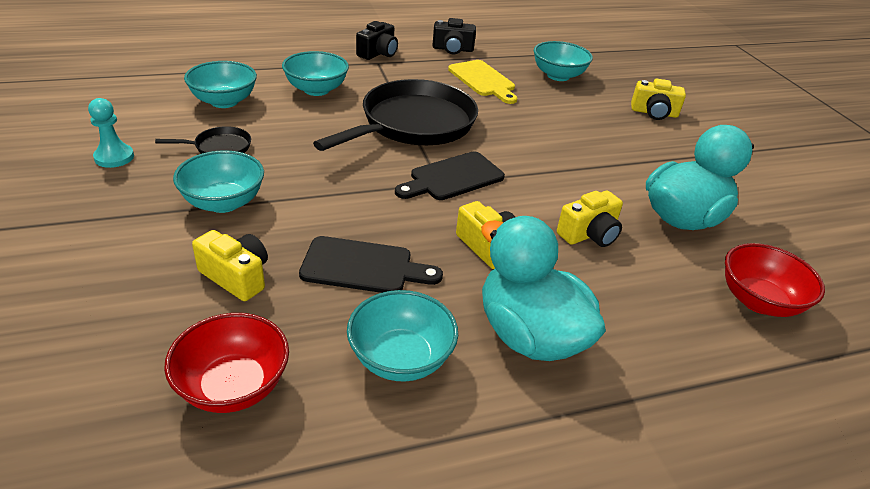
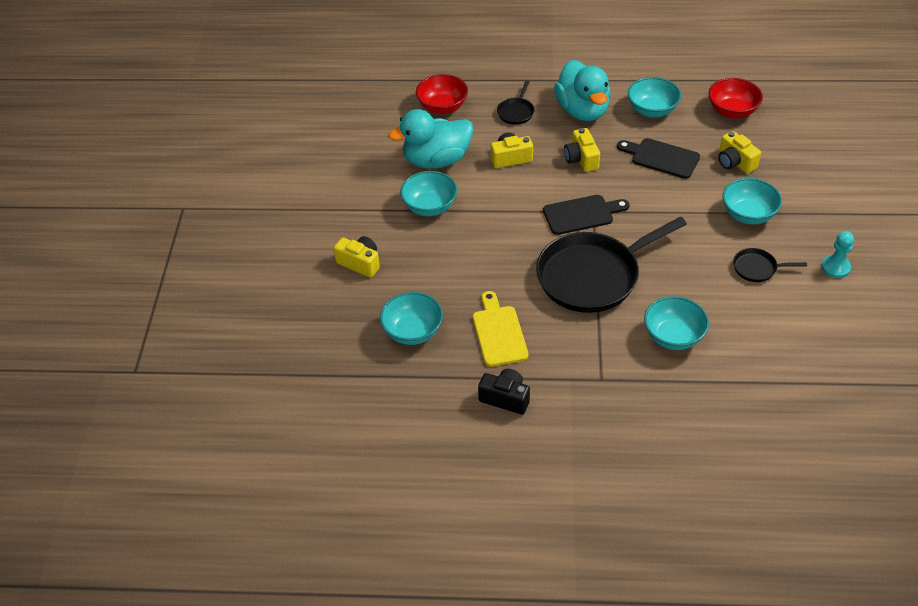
camera: 155 degrees left, 10 degrees up
(224, 101) = (760, 328): turquoise bowl -> turquoise bowl (430, 207)
(378, 53) = (596, 398): black camera -> none
(638, 312) = (516, 112): none -> black pan

